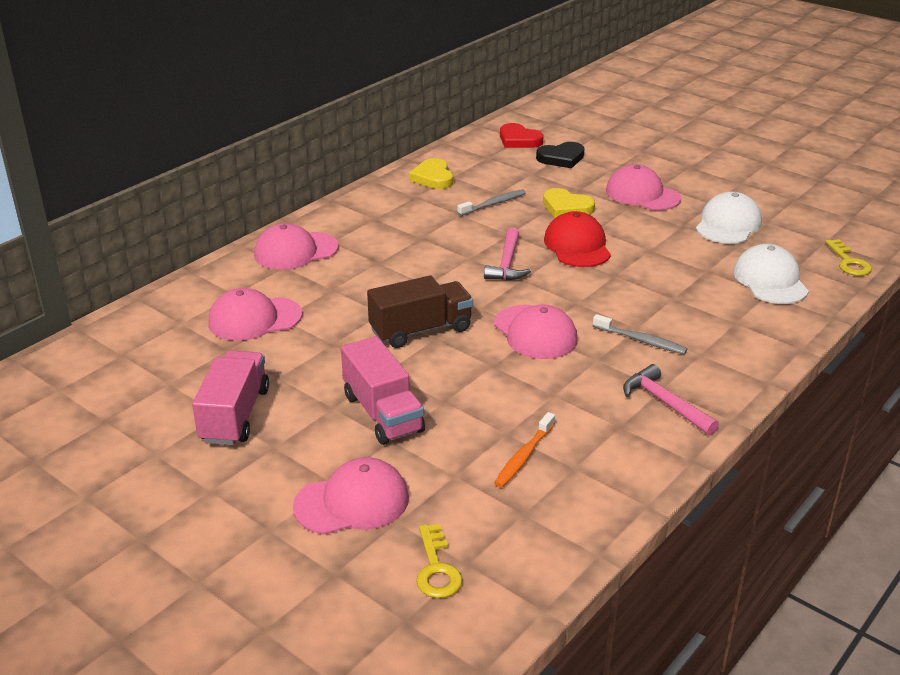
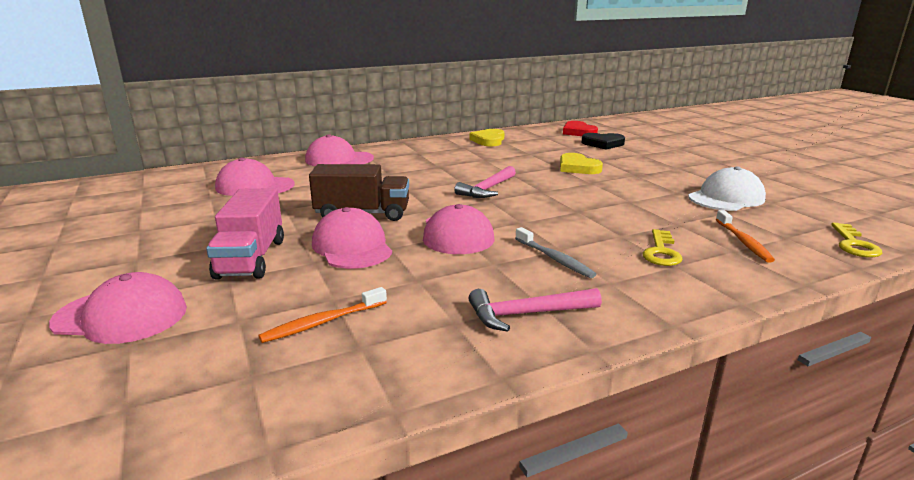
camera: 25 degrees right, 10 degrees down
(235, 415) = (146, 234): pink truck -> none
(436, 568) = (90, 401): yellow key -> yellow key (661, 252)
(493, 204) = (518, 158): grey toothbrush -> none
(577, 246) = (562, 189): red cap -> none
(642, 194) = (655, 170): pink cap -> pink cap (352, 246)
(664, 403) = (526, 314): pink hammer -> pink hammer turned 90 degrees counterclockwise
(770, 280) = (743, 242): white cap -> orange toothbrush

